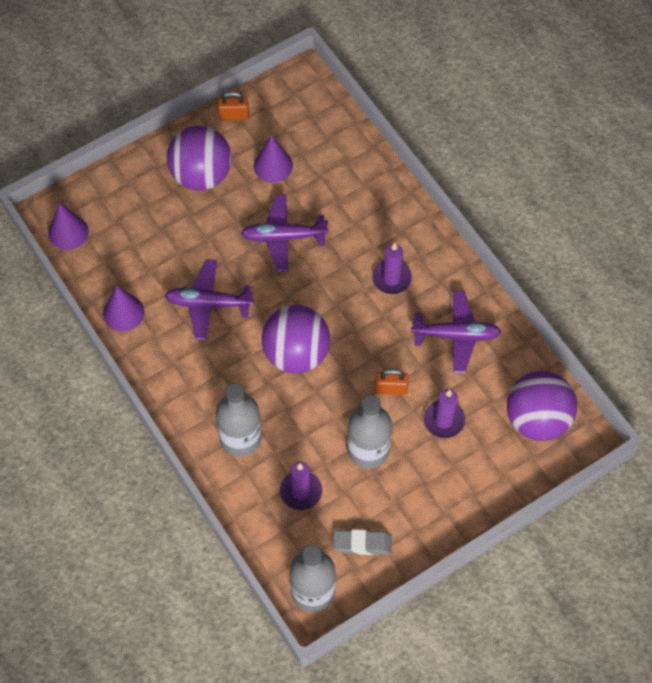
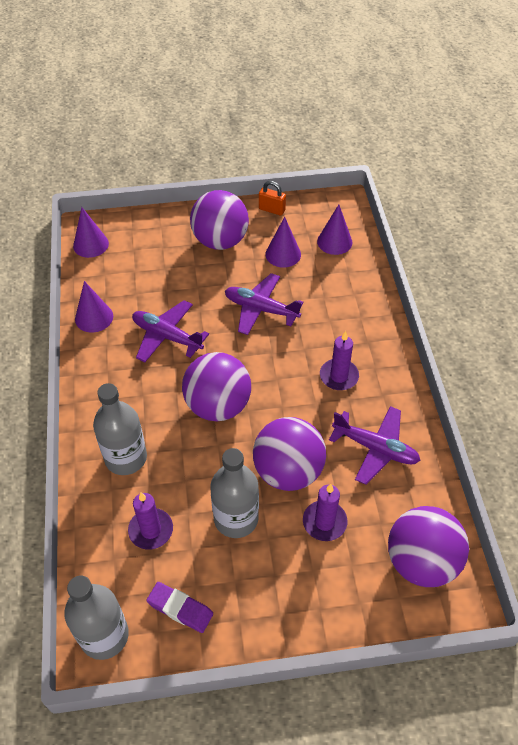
camera: 25 degrees right, 10 degrees down
(317, 130) = (334, 242): none -> purple cone
(362, 544) = (180, 609): grey eraser -> purple eraser
(391, 389) = (288, 471): orange padlock -> purple ball

